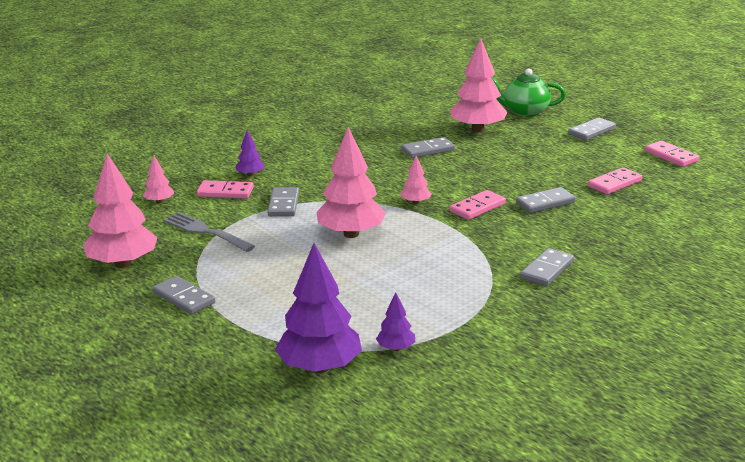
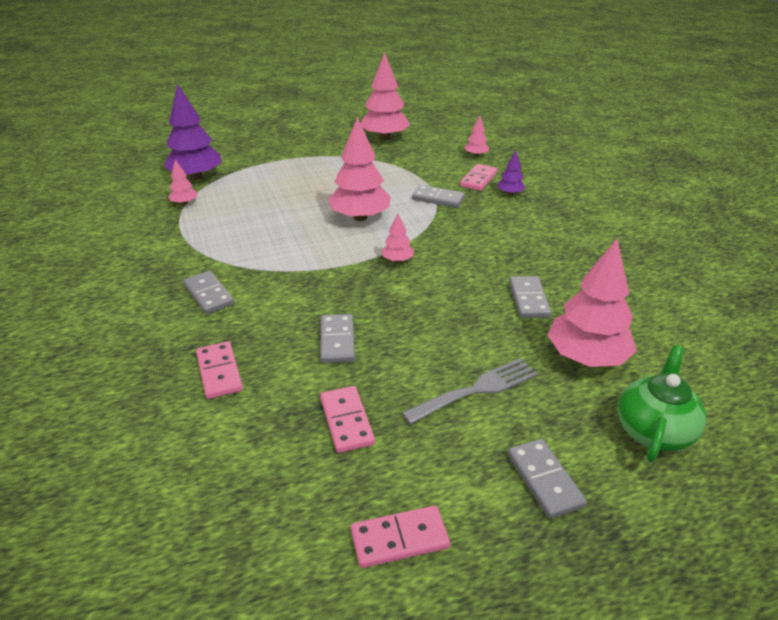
camera: 110 degrees right, 10 degrees up
(184, 298) = (321, 150): grey domino -> none
(205, 231) = (411, 165): grey fork -> grey fork (476, 390)
(396, 348) = (184, 203): purple tree -> pink tree
(477, 207) = (360, 292): pink domino -> pink domino (219, 372)

